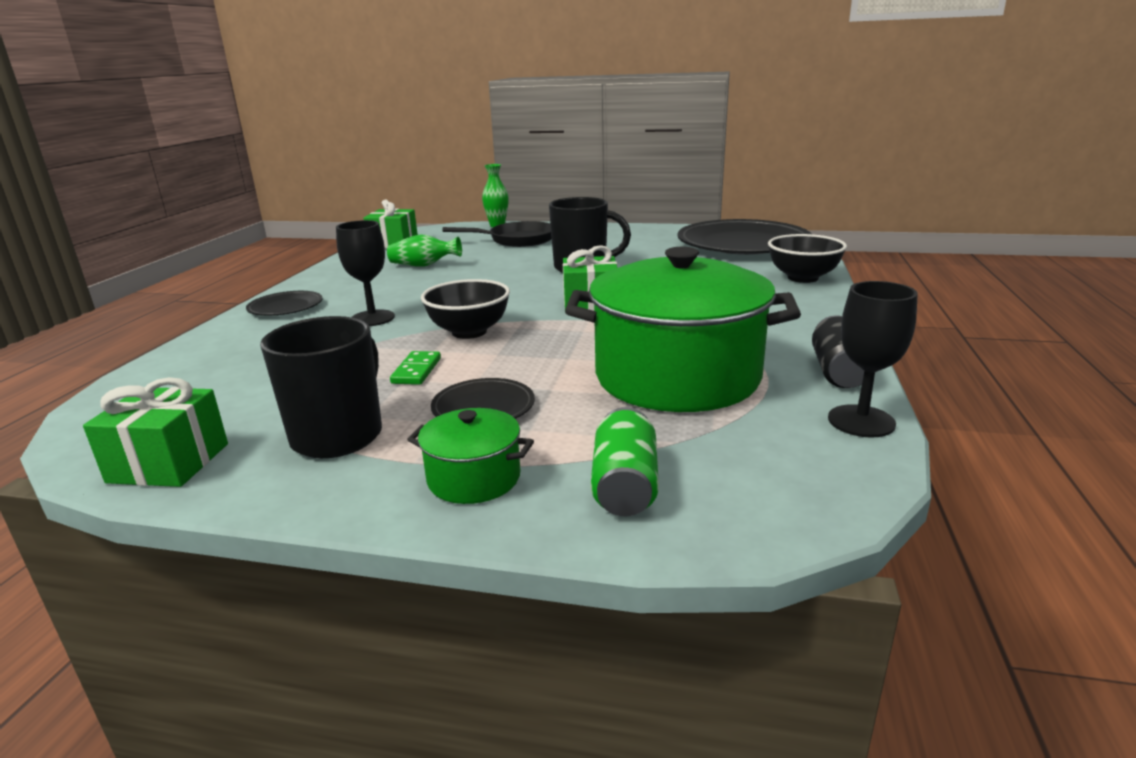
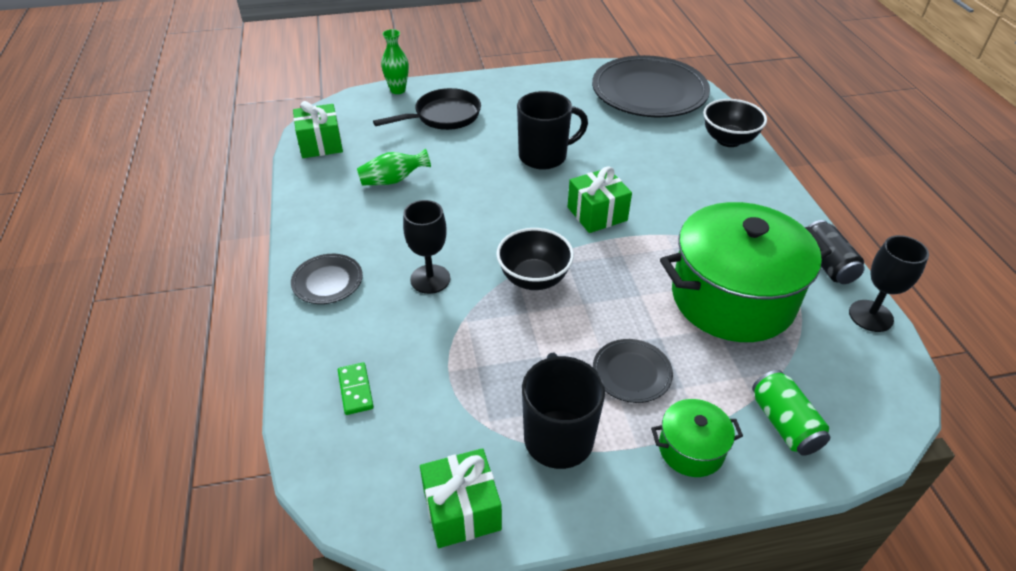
camera: 25 degrees left, 20 degrees up
(417, 371) = (540, 343): green domino -> green domino (355, 390)

